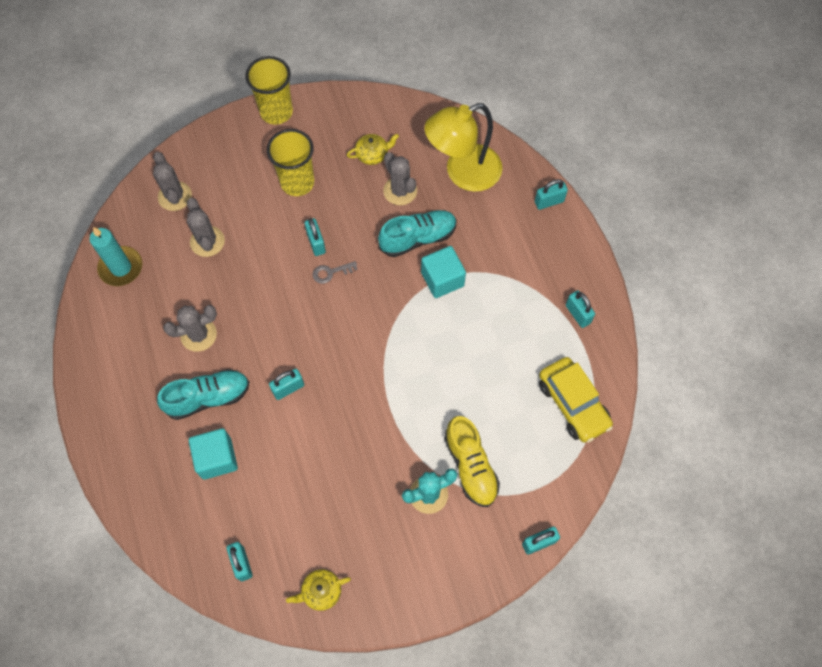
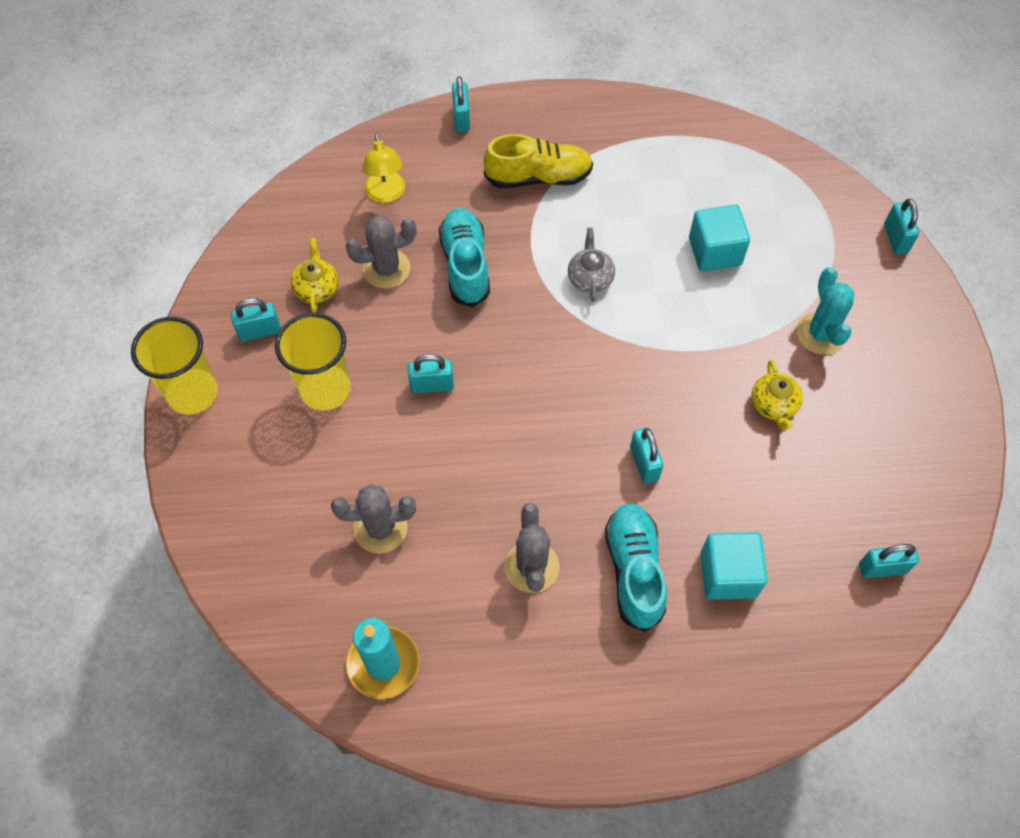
camera: 75 degrees left, 5 degrees down
(175, 196) = (284, 562): grey cactus -> none
(321, 591) = (929, 479): yellow teapot -> yellow teapot (774, 405)
(331, 272) = (484, 376): grey key -> none
(431, 321) = (590, 277): none -> grey teapot
(442, 279) = (534, 252): turquoise cube -> turquoise cube (714, 251)
(463, 173) = (386, 194): yellow lamp -> yellow lamp, size x0.54
(470, 466) = (792, 282): yellow shoe -> yellow shoe (538, 177)
(573, 404) = (734, 164): yellow car -> none
(577, 314) = (621, 130): turquoise padlock -> turquoise padlock (260, 331)

